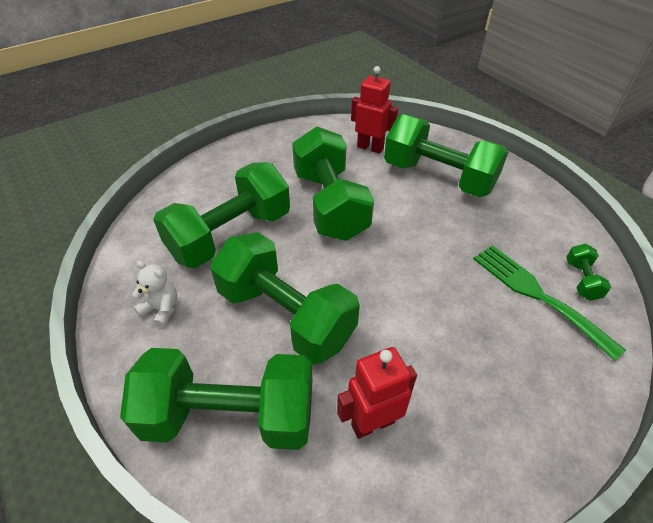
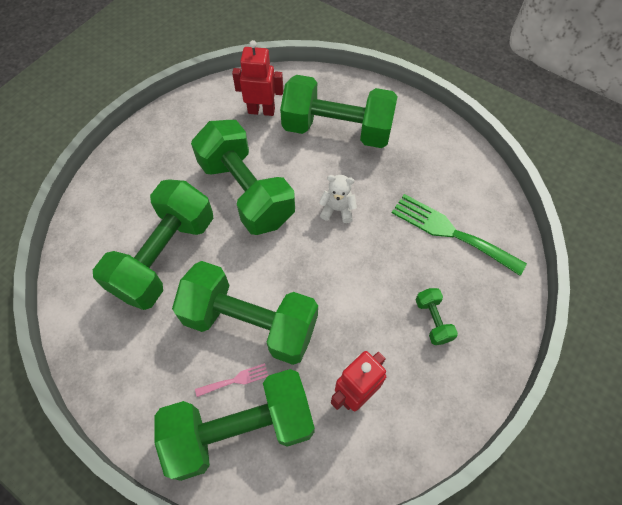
camera: 20 degrees left, 15 degrees up
(161, 309) = (135, 355): white teddy bear -> white teddy bear (337, 209)
(246, 364) = (235, 380): none -> pink fork
(581, 280) = (482, 206): green dumbbell -> green dumbbell (433, 320)

